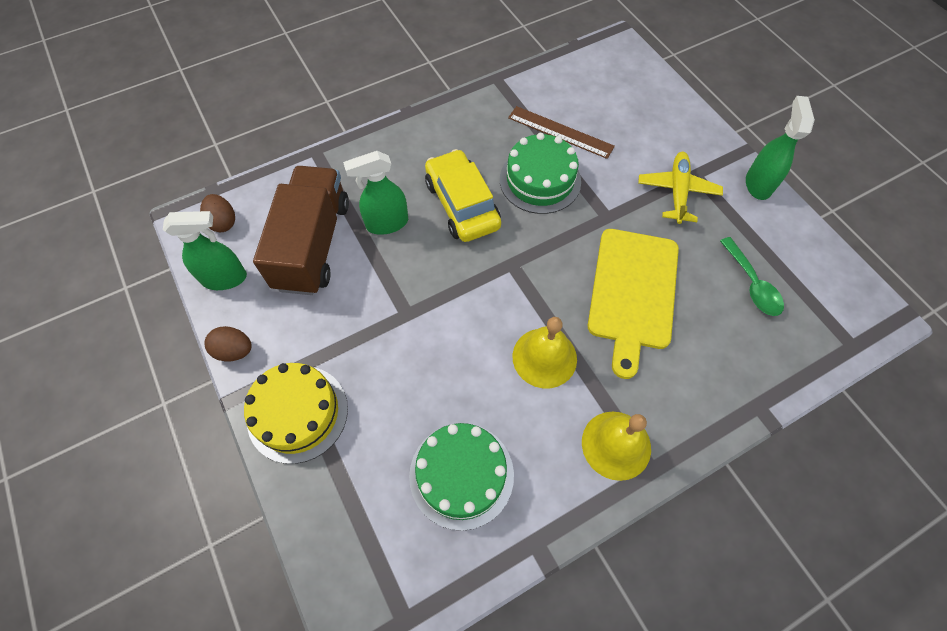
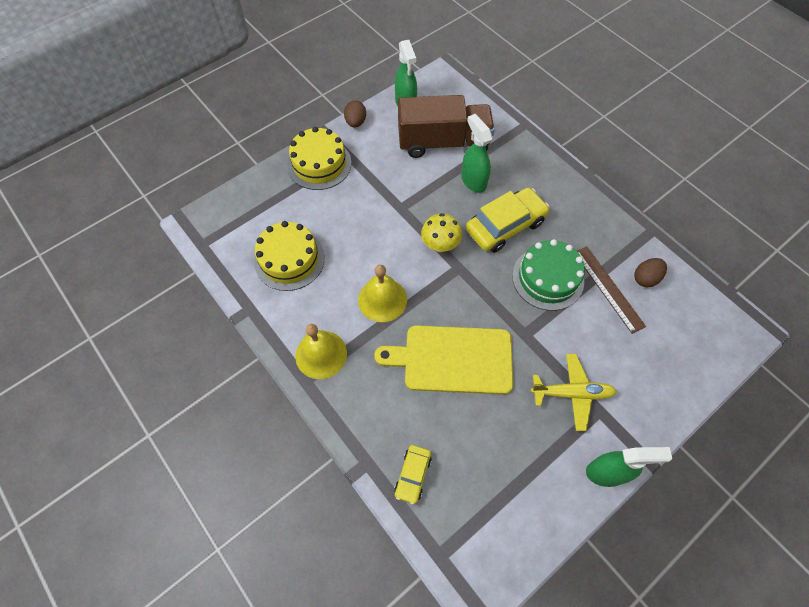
camera: 80 degrees right, 0 degrees up
(223, 222) = (448, 90): brown egg -> brown egg (645, 278)
(461, 475) = (289, 259): green cake -> yellow cake
(475, 278) = (440, 245): none -> yellow mushroom
(560, 132) = (608, 288): brown ruler -> brown ruler turned 45 degrees counterclockwise
(751, 284) = (485, 461): green spoon -> none
(770, 358) = (413, 475): none -> yellow car

